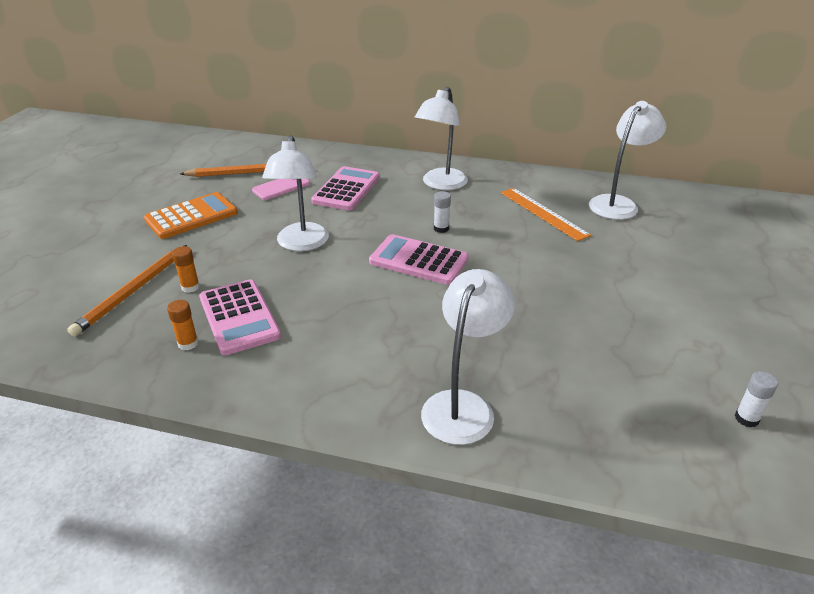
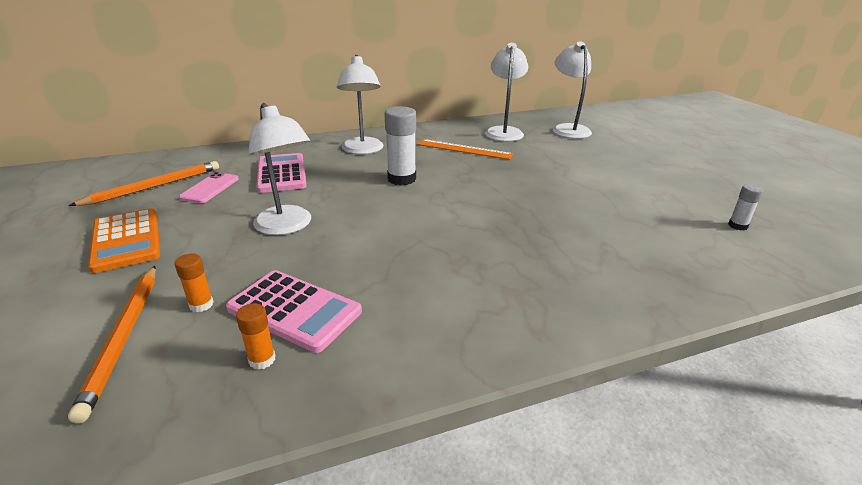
camera: 35 degrees left, 5 degrees down
(191, 216) = (126, 240): orange calculator -> orange calculator turned 135 degrees clockwise
(418, 260) = (412, 206): pink calculator -> none
(441, 228) = (401, 179): white glue stick -> white glue stick, size x1.92
(463, 405) = (581, 294): white lamp -> white lamp (568, 129)

